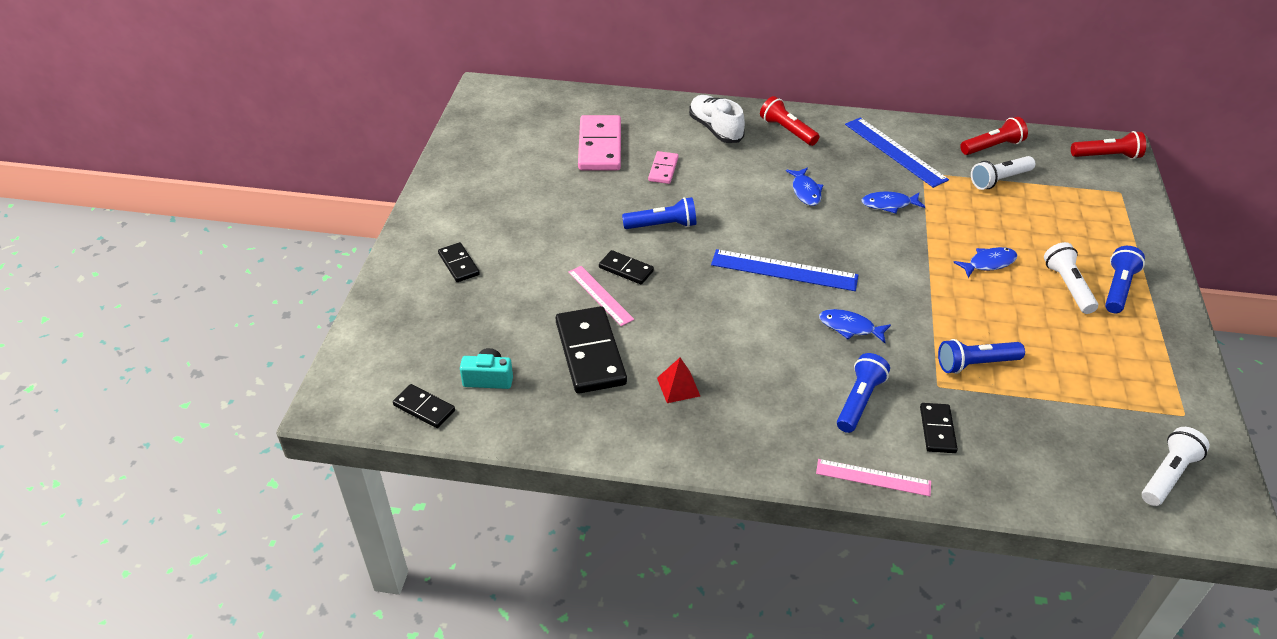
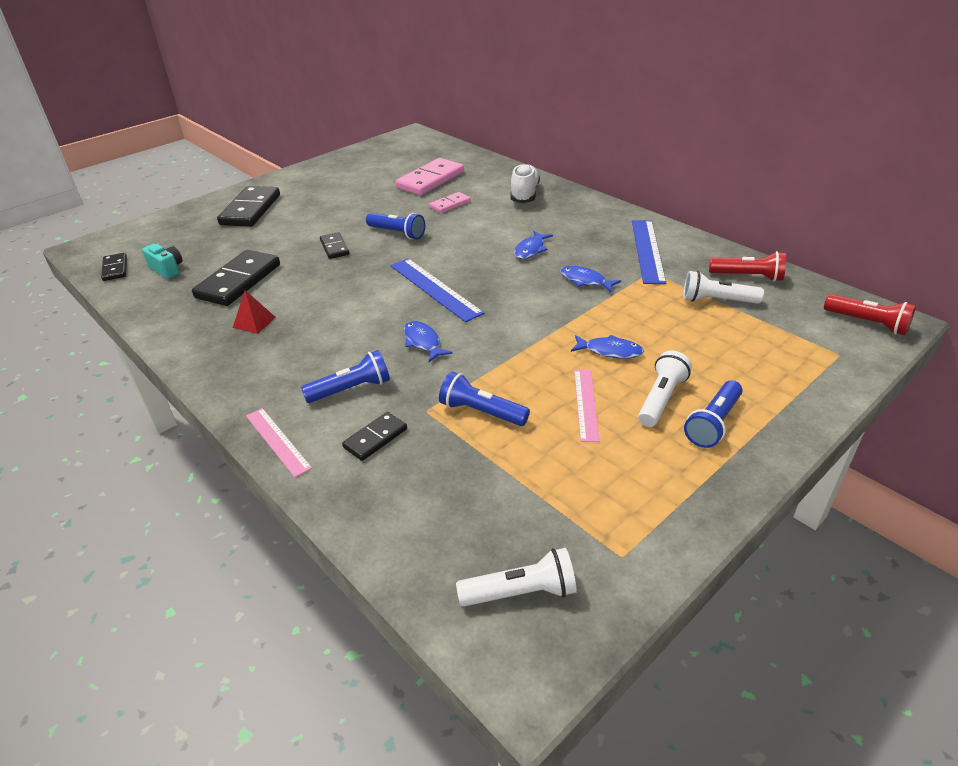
camera: 40 degrees right, 5 degrees down
(458, 264) = (250, 210): black domino -> black domino, size x1.88
(600, 295) = (296, 254): pink ruler -> pink ruler (586, 404)
(787, 131) = (577, 211): red flashlight -> none
(1117, 288) = (713, 423): blue flashlight -> blue flashlight turned 150 degrees clockwise

